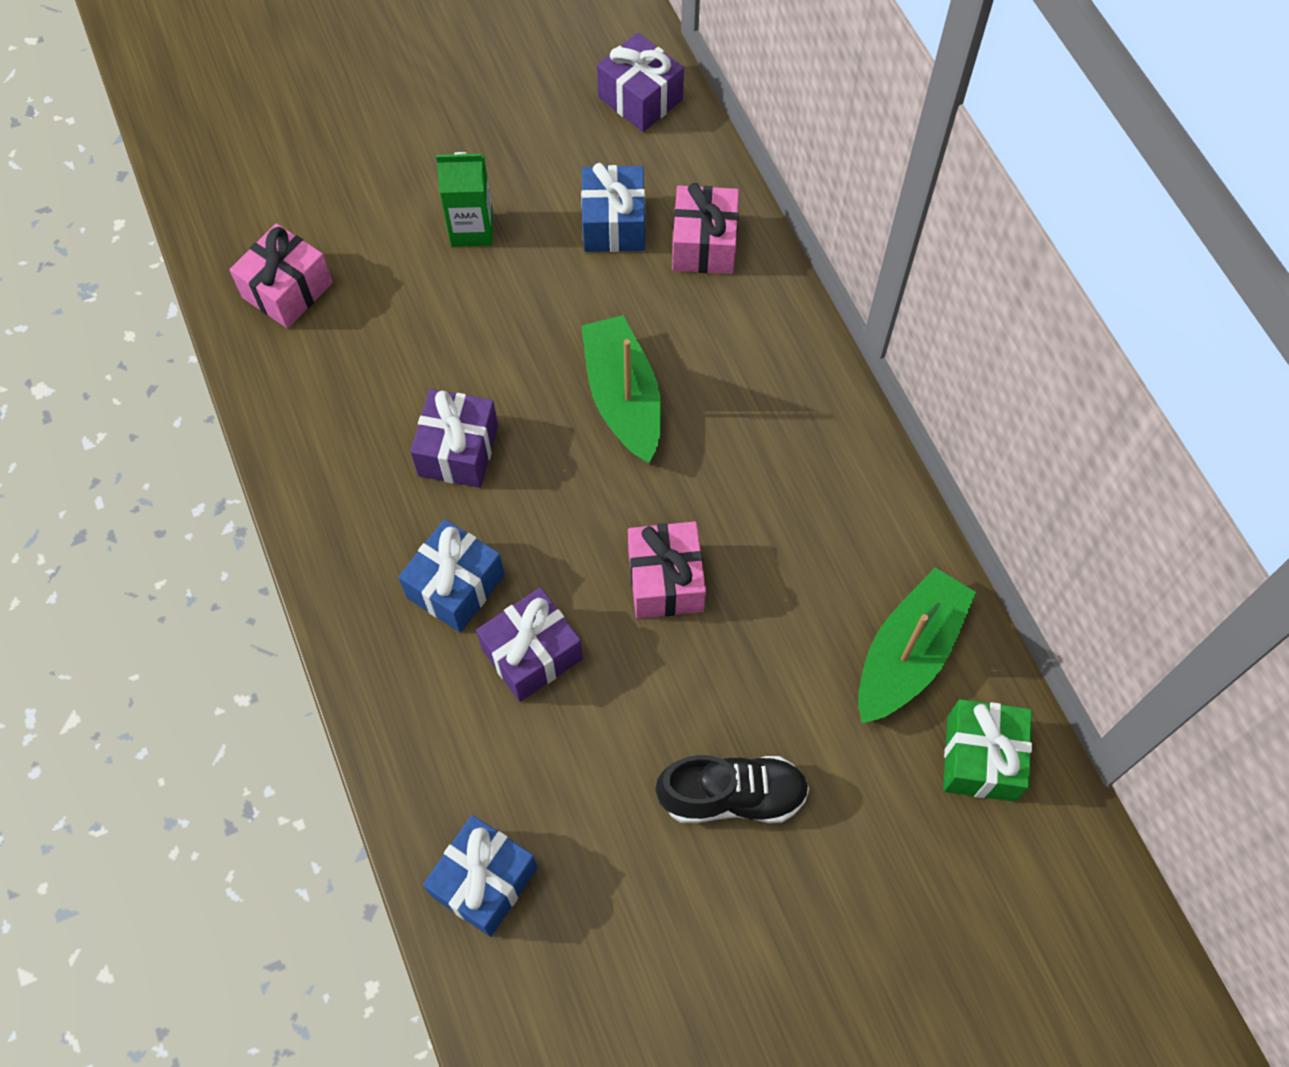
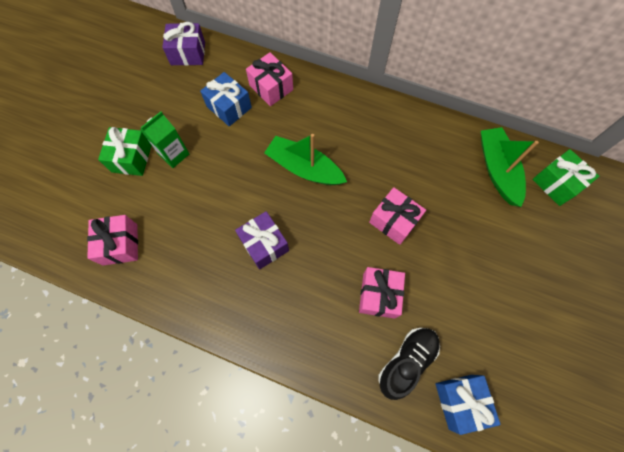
camera: 45 degrees left, 5 degrees up
(414, 188) = (131, 158): none -> green gift
(456, 586) = (322, 298): blue gift -> none
(532, 654) = (379, 295): purple gift -> pink gift
(732, 796) = (502, 276): black shoe -> black shoe (406, 361)

